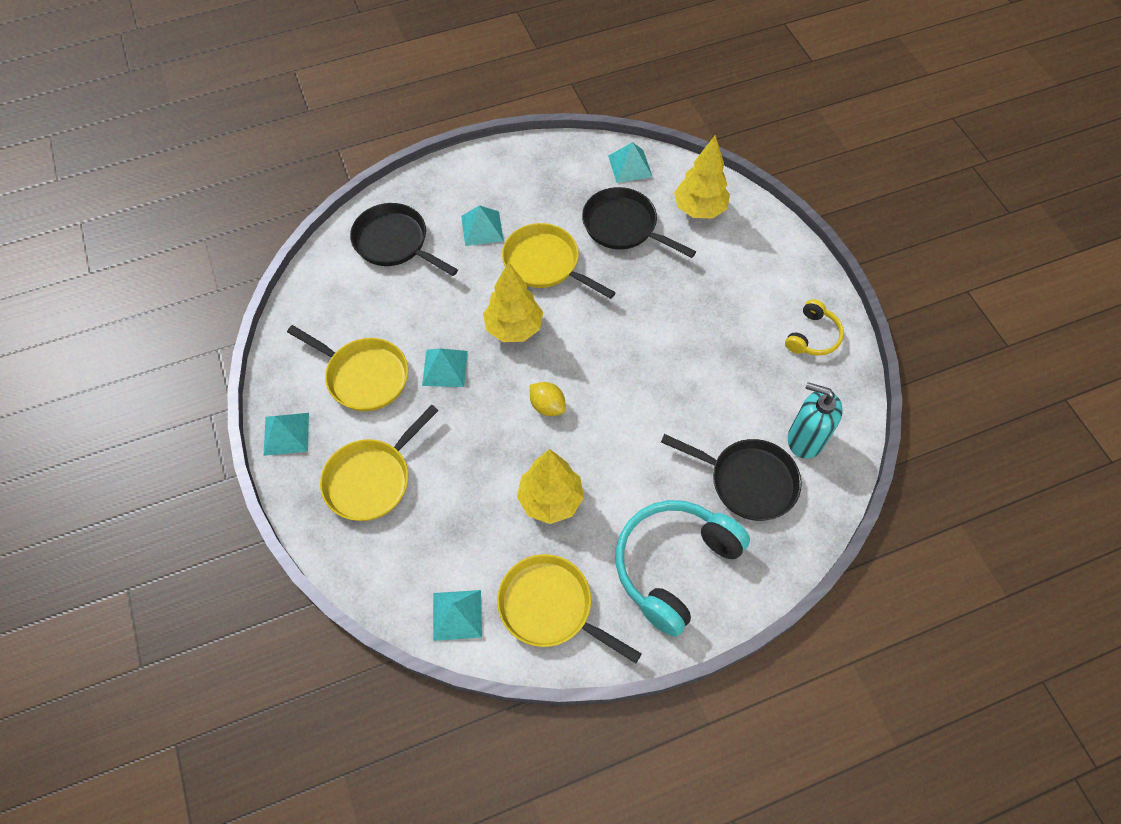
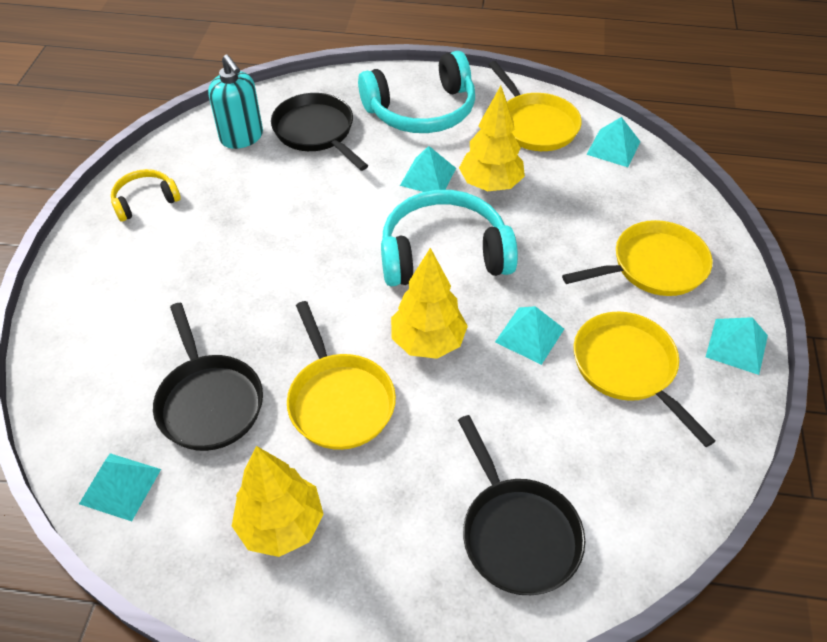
camera: 150 degrees left, 10 degrees down
(482, 228) = (385, 492): turquoise pyramid -> turquoise pyramid (428, 176)
(547, 406) = (443, 253): yellow lemon -> turquoise headphones
(699, 209) = (104, 377): yellow tree -> yellow tree (281, 524)

